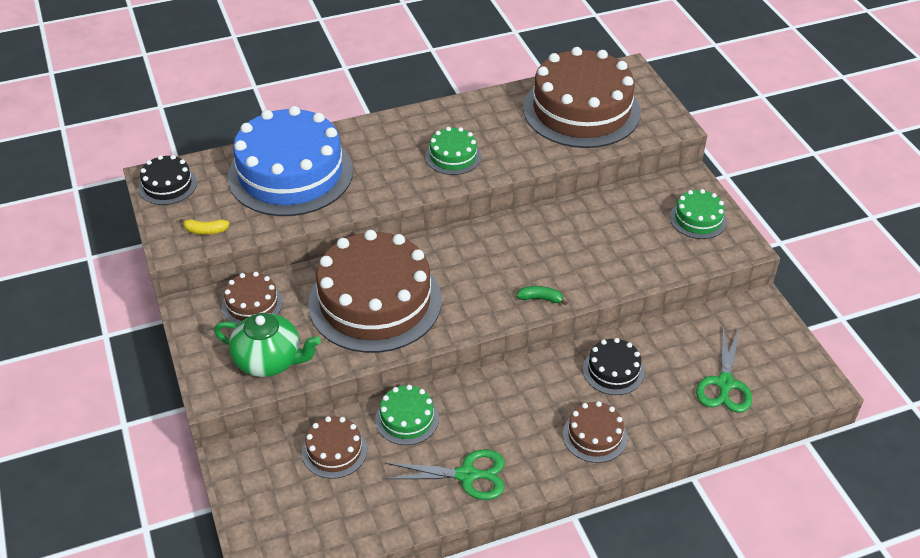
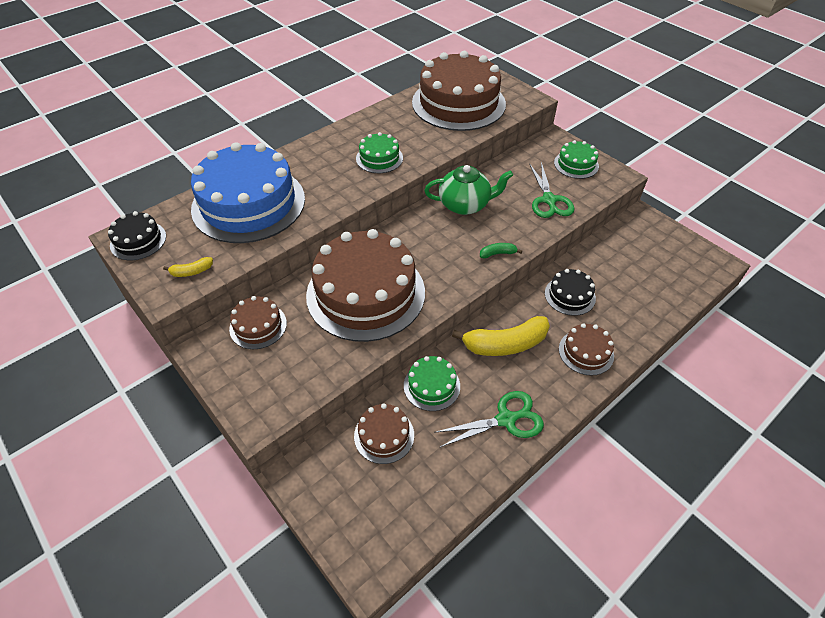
camera: 20 degrees left, 5 degrees up
(269, 360) = (297, 373): green teapot -> green teapot (465, 205)
(508, 401) = (505, 344): none -> yellow banana
(724, 383) = (653, 281): green scissors -> green scissors (549, 200)

